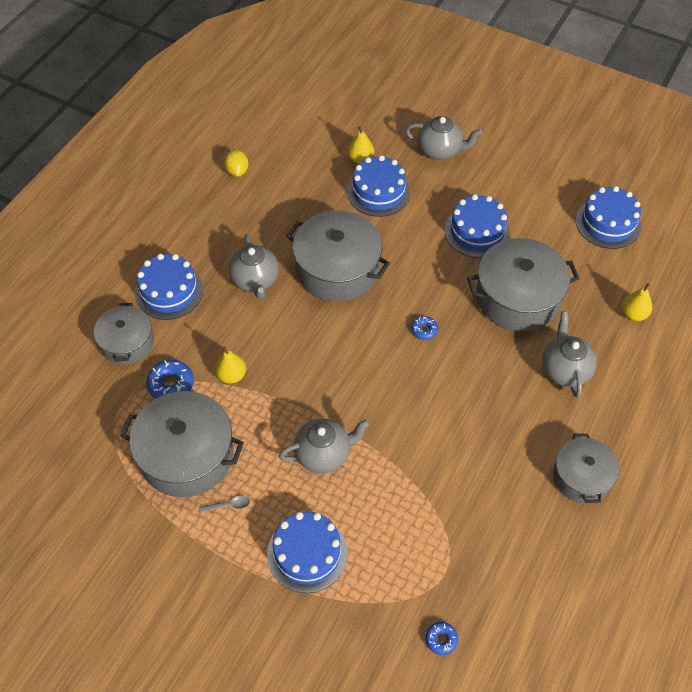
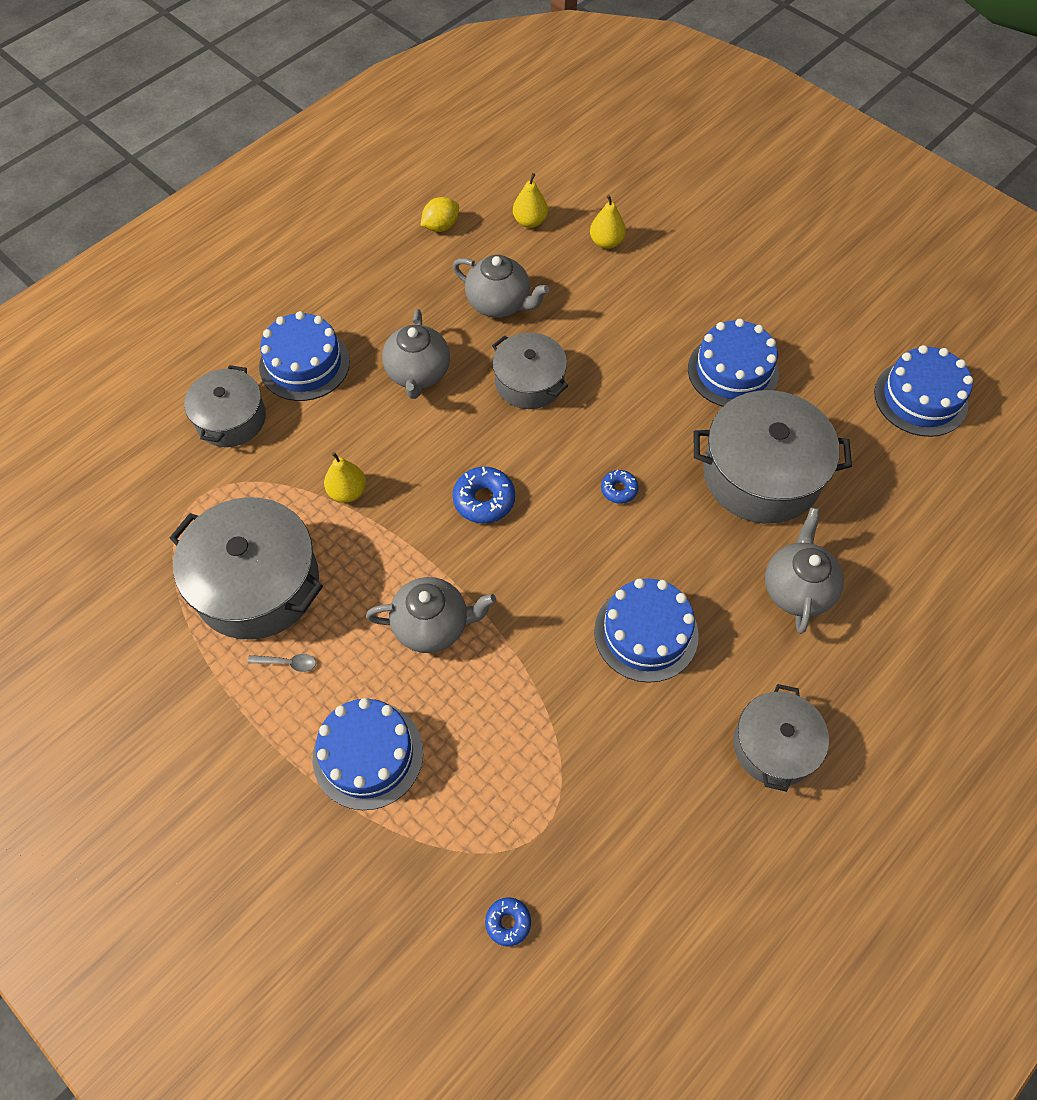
camera: 15 degrees right, 5 degrees up
(171, 384) = (267, 485): blue donut -> blue donut (484, 500)
(237, 171) = (441, 226): yellow lemon -> yellow lemon turned 45 degrees clockwise
(337, 269) = (529, 382): grey pot -> grey pot, size x0.61
(378, 192) = (616, 290): blue cake -> blue cake (646, 633)
(440, 150) = (717, 252): grey teapot -> grey teapot (499, 304)
(633, 314) = (919, 533): yellow pear -> yellow pear (530, 221)

